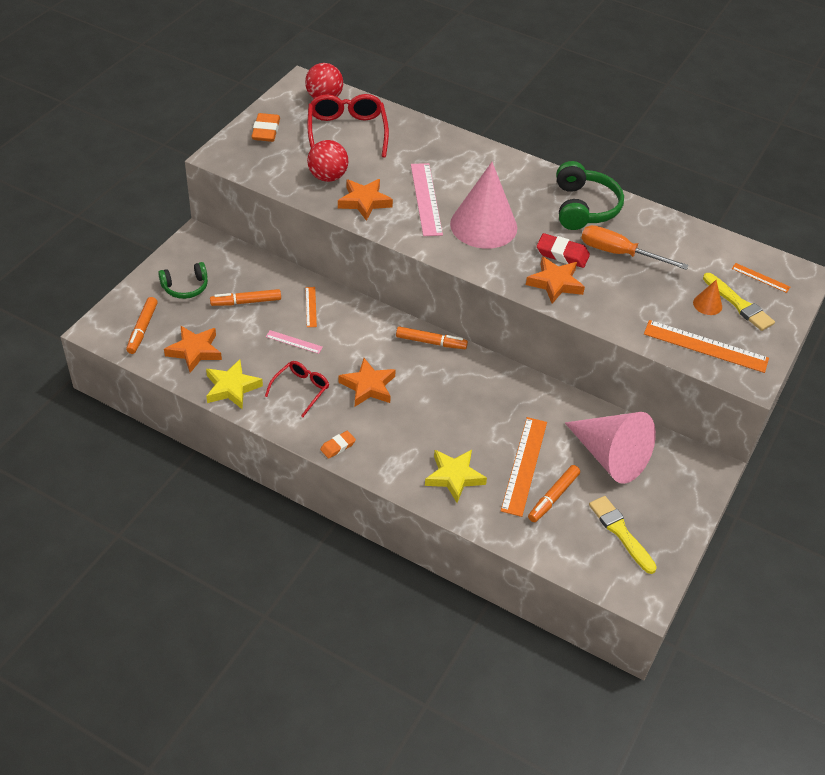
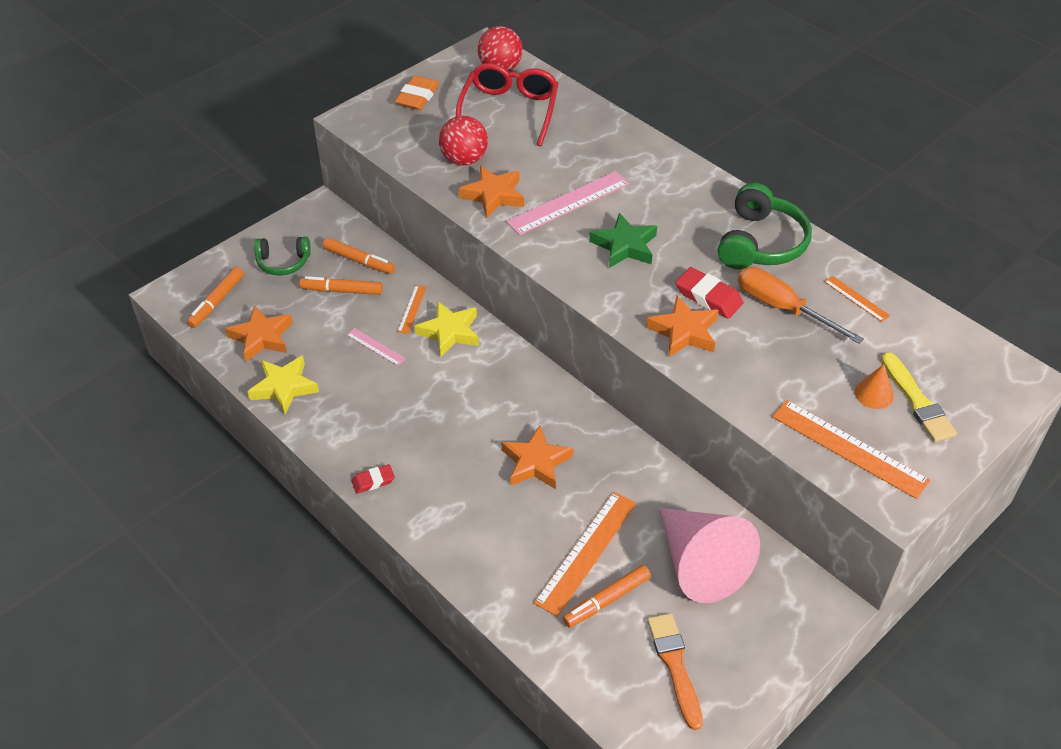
camera: 20 degrees right, 0 degrees up
(301, 389) = (360, 405): red glasses -> none
(337, 446) = (373, 481): orange eraser -> red eraser
(368, 386) = (438, 416): orange star -> orange star (536, 462)
(426, 199) = (568, 203): pink ruler -> pink ruler turned 45 degrees clockwise
(431, 342) = (534, 376): orange marker -> orange marker (359, 261)
(454, 477) = (495, 548): yellow star -> yellow star (450, 332)
(483, 225) = (624, 246): pink cone -> green star
(620, 532) = (675, 665): yellow brush -> orange brush
(760, 278) = (961, 371): orange ruler -> orange ruler (856, 298)

